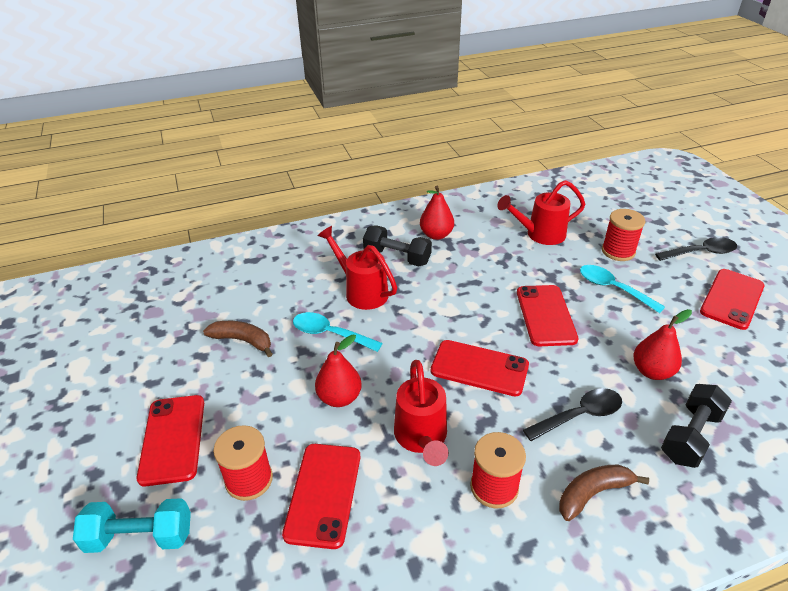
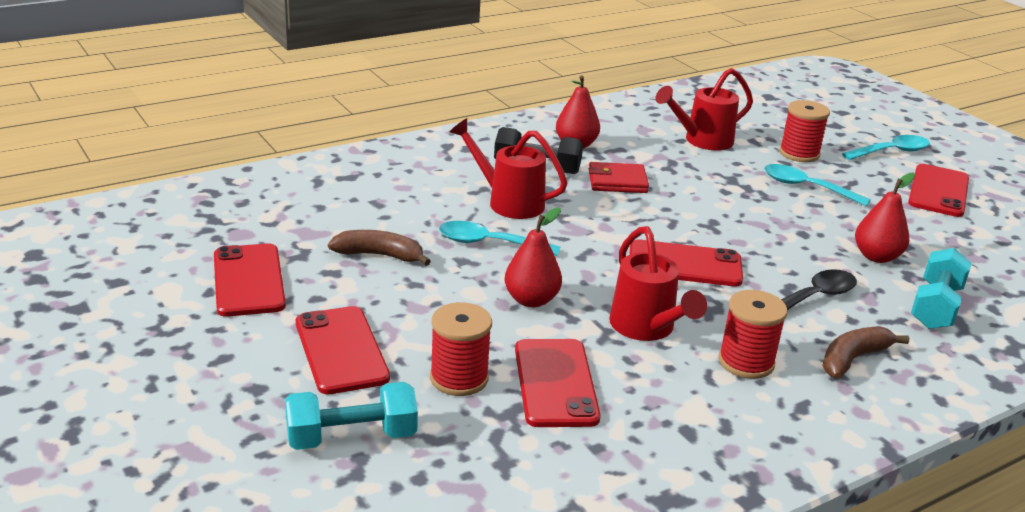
camera: 15 degrees left, 10 degrees down
(455, 274) = (617, 181): none -> red wallet
(545, 315) = (740, 214): red phone -> red phone (248, 280)
(690, 436) = (935, 306): black dumbbell -> turquoise dumbbell
(701, 252) = (891, 152): black spoon -> turquoise spoon

